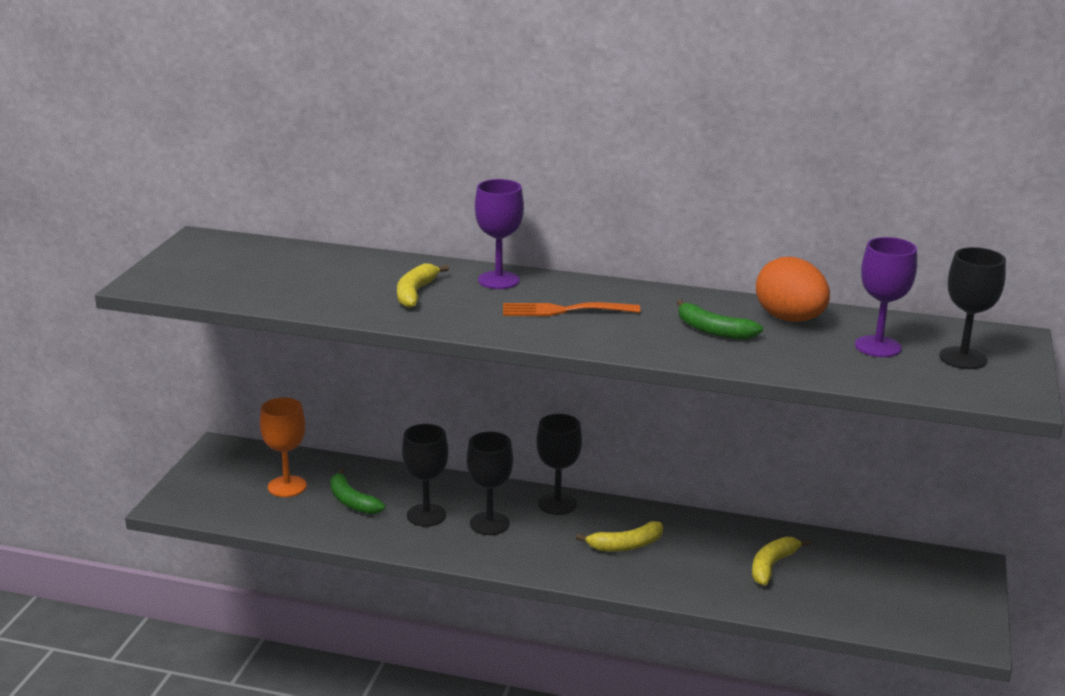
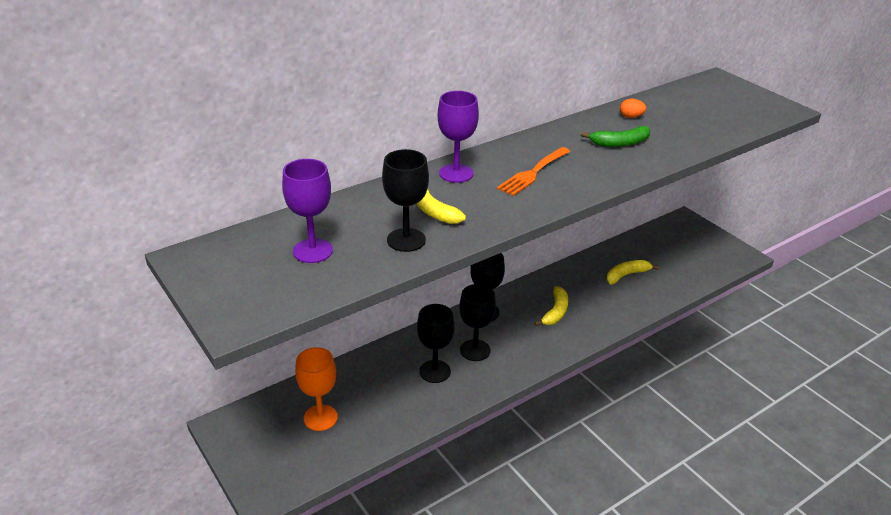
camera: 50 degrees left, 10 degrees up
(352, 501) = (378, 396): green banana -> none
(772, 566) = (626, 275): yellow banana -> yellow banana turned 75 degrees clockwise
(790, 319) = (631, 117): orange egg -> orange egg, size x0.44
(878, 346) = (692, 112): purple goblet -> purple goblet (312, 251)
(963, 358) = (729, 100): black goblet -> black goblet (406, 240)

